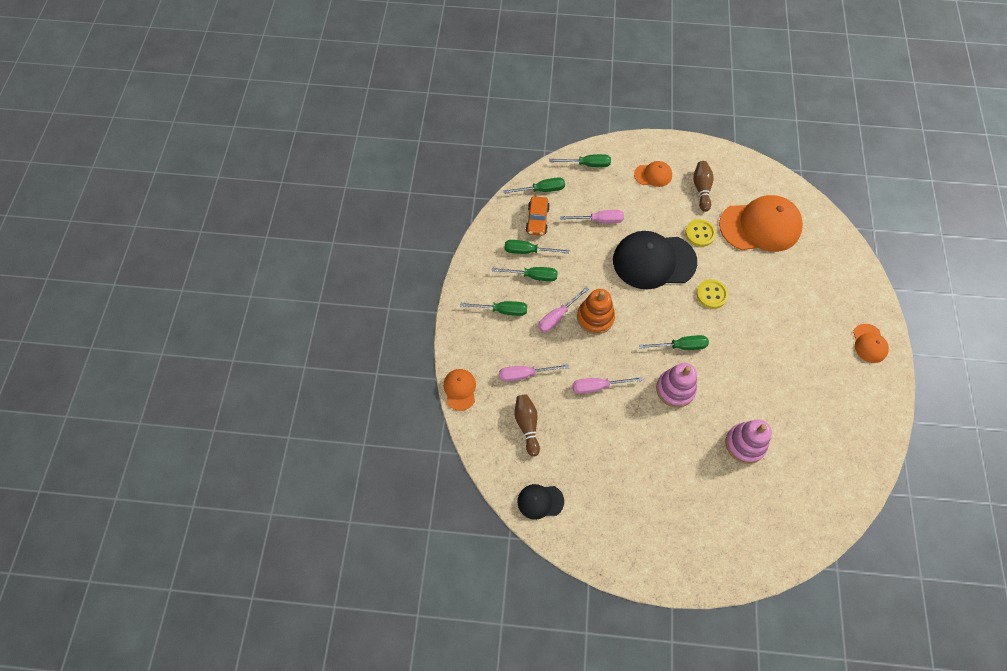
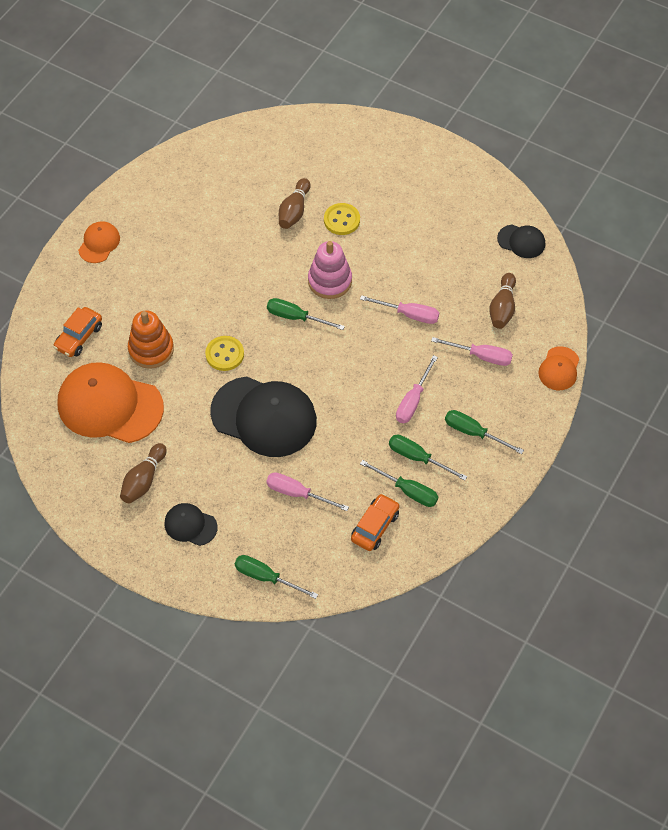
camera: 155 degrees left, 5 degrees down
(541, 190) = (347, 566): green screwdriver -> none
(557, 316) = (413, 400): pink screwdriver -> pink screwdriver turned 135 degrees clockwise
(595, 317) = (371, 382): orange stacking toy -> orange stacking toy (151, 349)
(653, 175) = (190, 525): orange cap -> black cap
(700, 233) = (187, 426): yellow button -> yellow button (341, 220)
(745, 444) = (294, 211): pink stacking toy -> brown bowling pin
(820, 264) = (79, 337): none -> orange car

